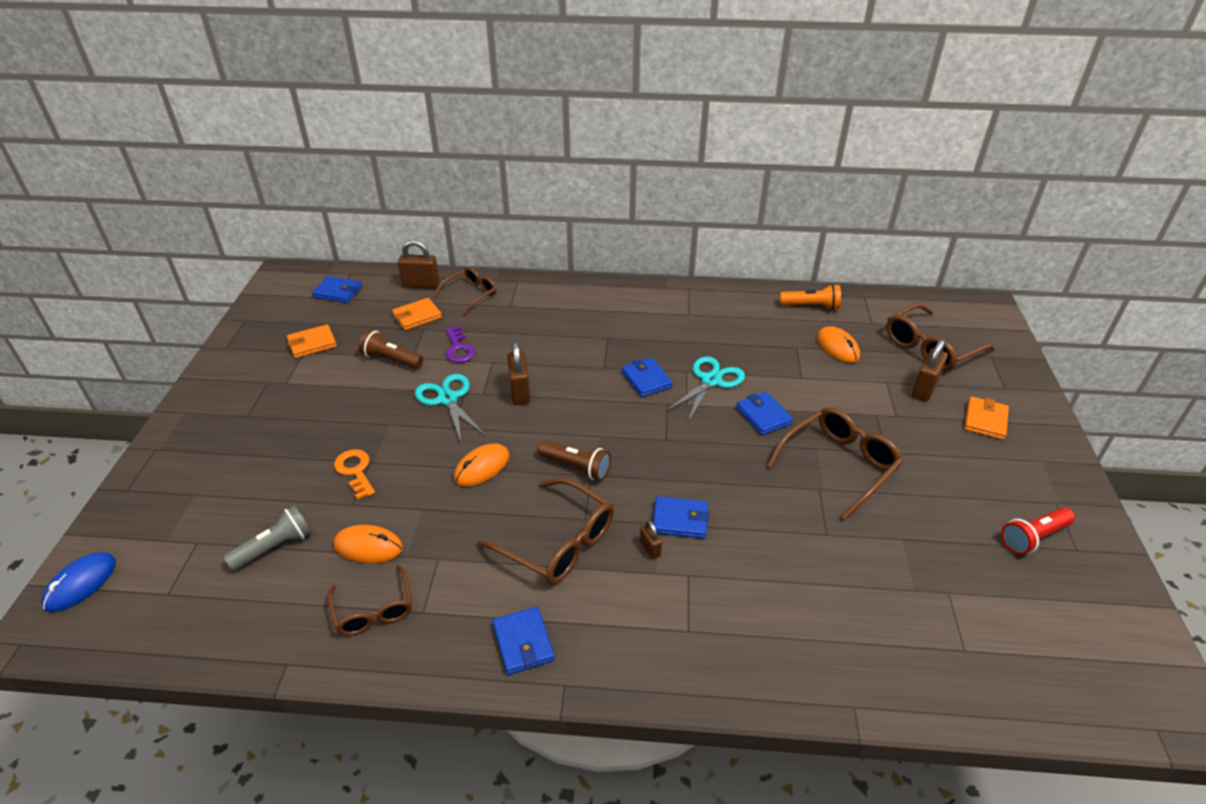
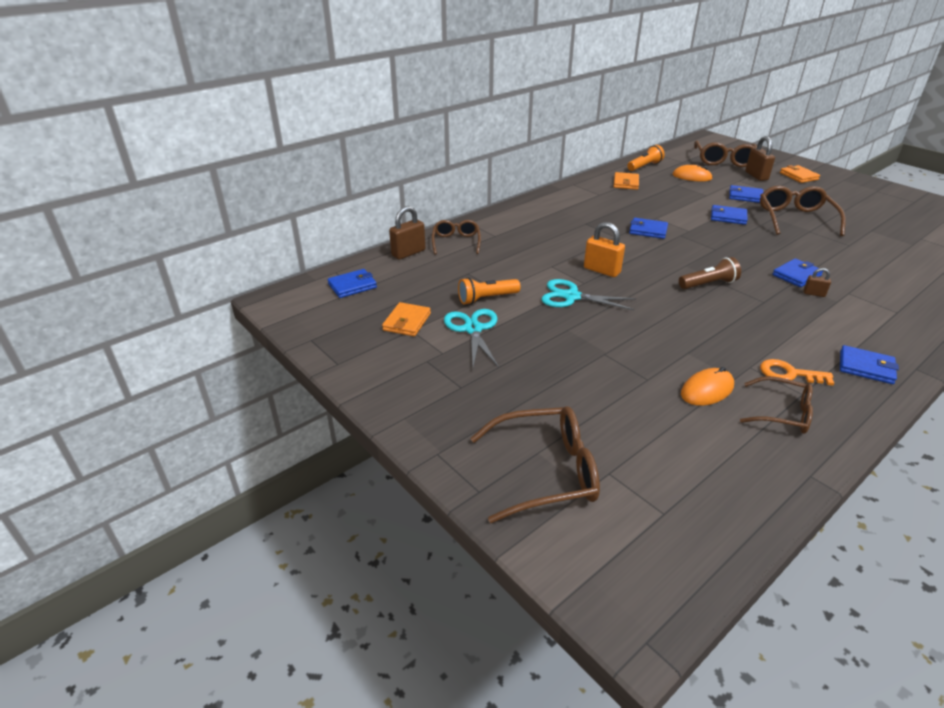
camera: 45 degrees left, 5 degrees down
(81, 583) = (593, 566): blue mouse -> none
(275, 547) = (661, 433): grey flashlight -> none
(355, 471) = (608, 363): orange key -> orange key (789, 374)
(391, 359) = (487, 299): brown flashlight -> orange flashlight
(417, 316) = (447, 269): orange wallet -> orange wallet (626, 183)
(459, 348) = (516, 270): purple key -> none
(482, 467) = (668, 314): orange mouse -> none
(519, 392) = (602, 270): brown padlock -> orange padlock
(558, 542) = (778, 319): brown glasses -> brown glasses (545, 471)
(711, 381) = (676, 215): turquoise scissors -> turquoise scissors (473, 329)
(844, 405) = (745, 196): none -> blue wallet
(1033, 538) = (897, 205): red flashlight -> none

